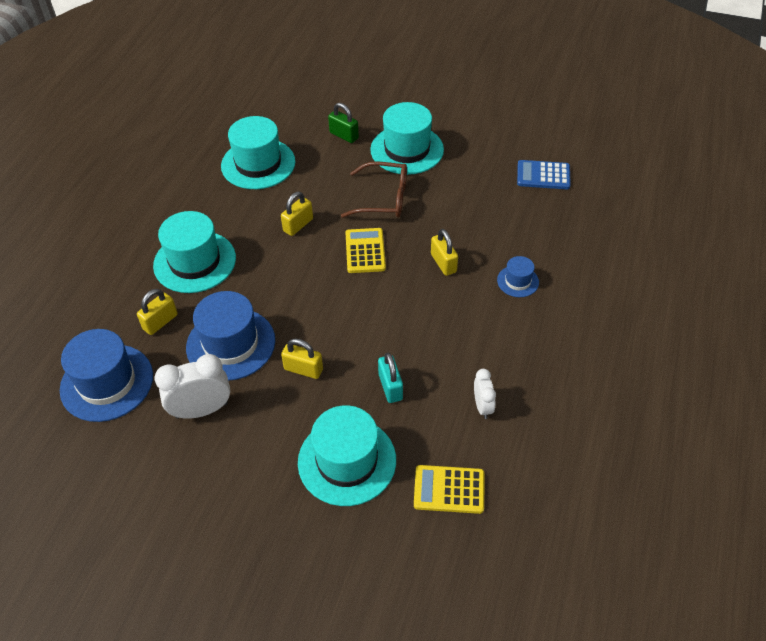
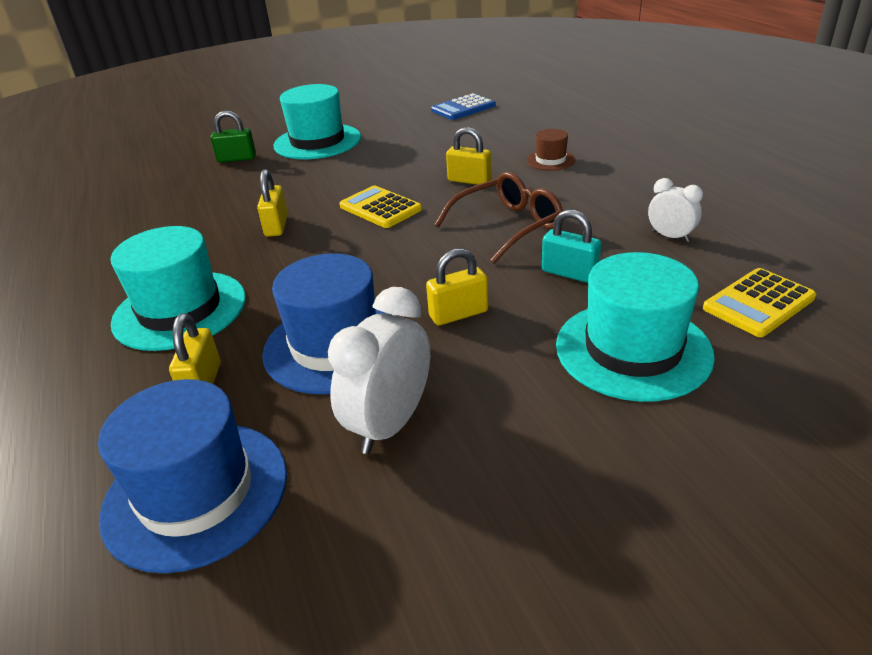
camera: 40 degrees left, 15 degrees down
(258, 164) = (160, 211): turquoise hat -> none
(383, 198) = (343, 173): brown glasses -> brown glasses (508, 226)
(518, 281) = (550, 160): blue hat -> brown hat

